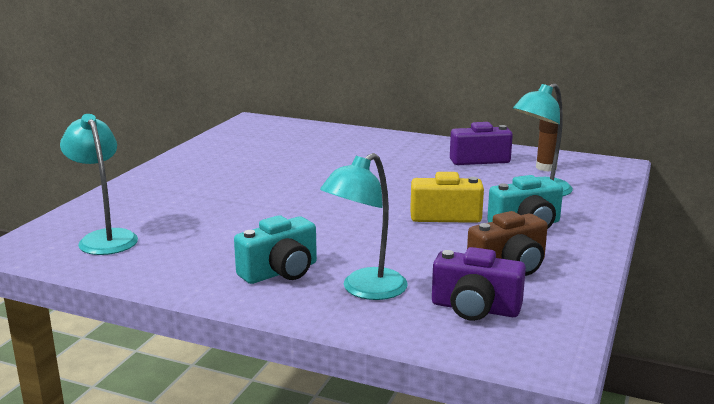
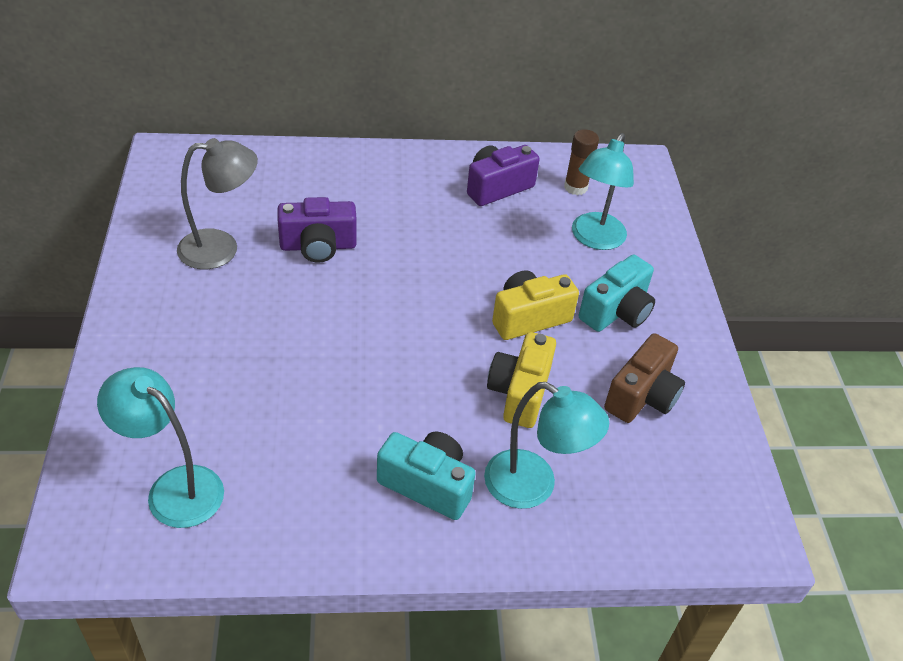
camera: 30 degrees left, 25 degrees up
(247, 156) = (221, 248): none -> grey lamp
(280, 272) = (427, 485): turquoise camera -> turquoise camera turned 90 degrees counterclockwise
(365, 290) = (533, 487): turquoise lamp -> turquoise lamp turned 75 degrees counterclockwise
(401, 246) = (520, 393): none -> yellow camera
(475, 308) = (651, 480): purple camera -> purple camera (318, 246)

